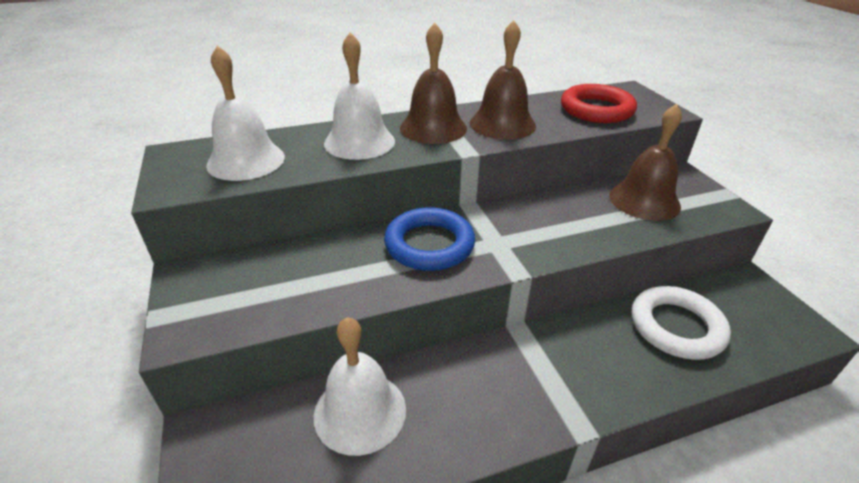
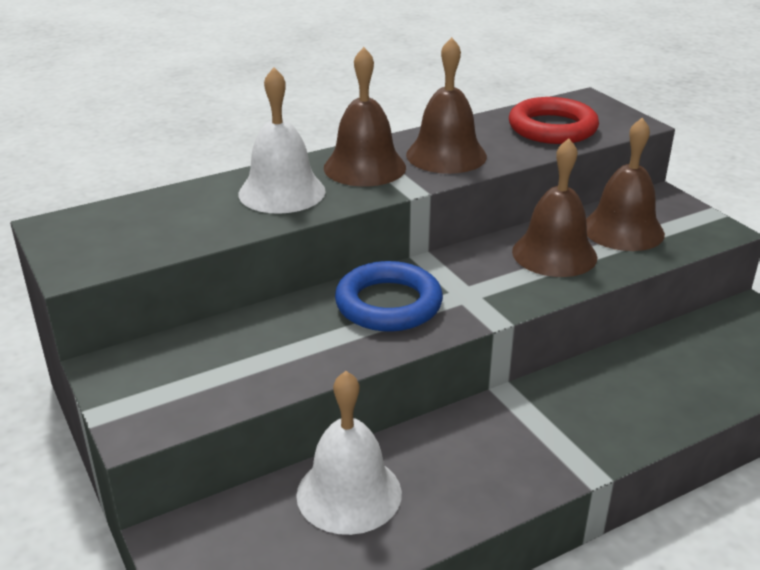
camera: 10 degrees left, 5 degrees down
(246, 161) = (152, 227): white bell -> none
(581, 215) = (554, 254): none -> brown bell
(676, 327) = (677, 366): white ring -> none

